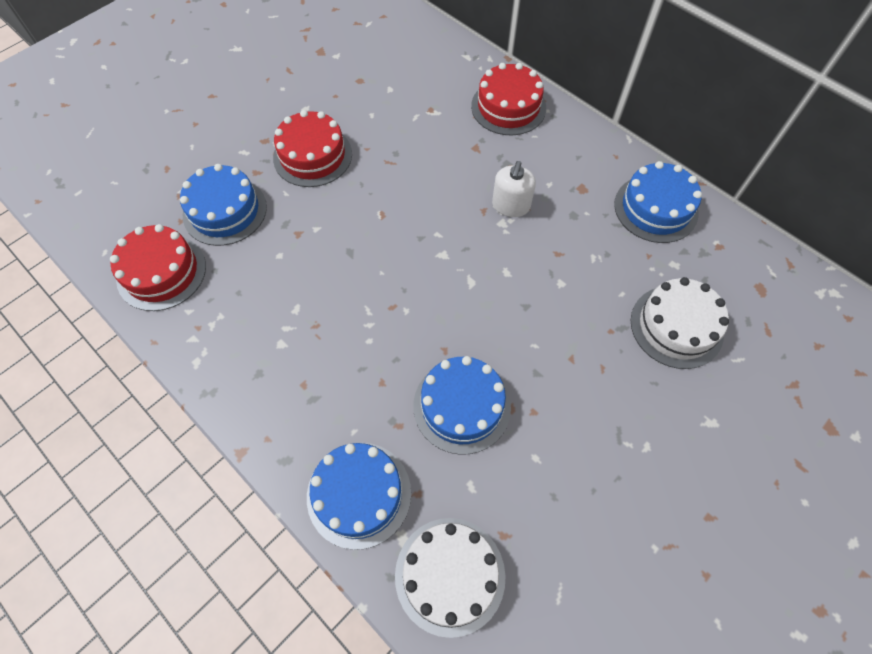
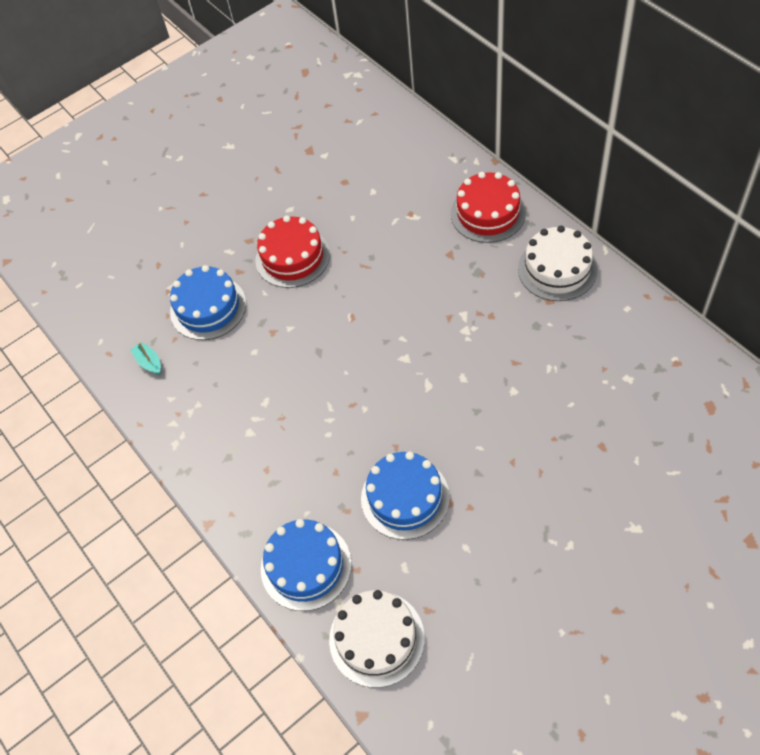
camera: 15 degrees right, 5 degrees down
(161, 272) = (149, 362): red cake -> turquoise boat
(511, 205) = (476, 313): white soap dispenser -> none
(655, 208) = (619, 322): blue cake -> none
(676, 326) = (618, 438): white cake -> white cake (557, 269)

